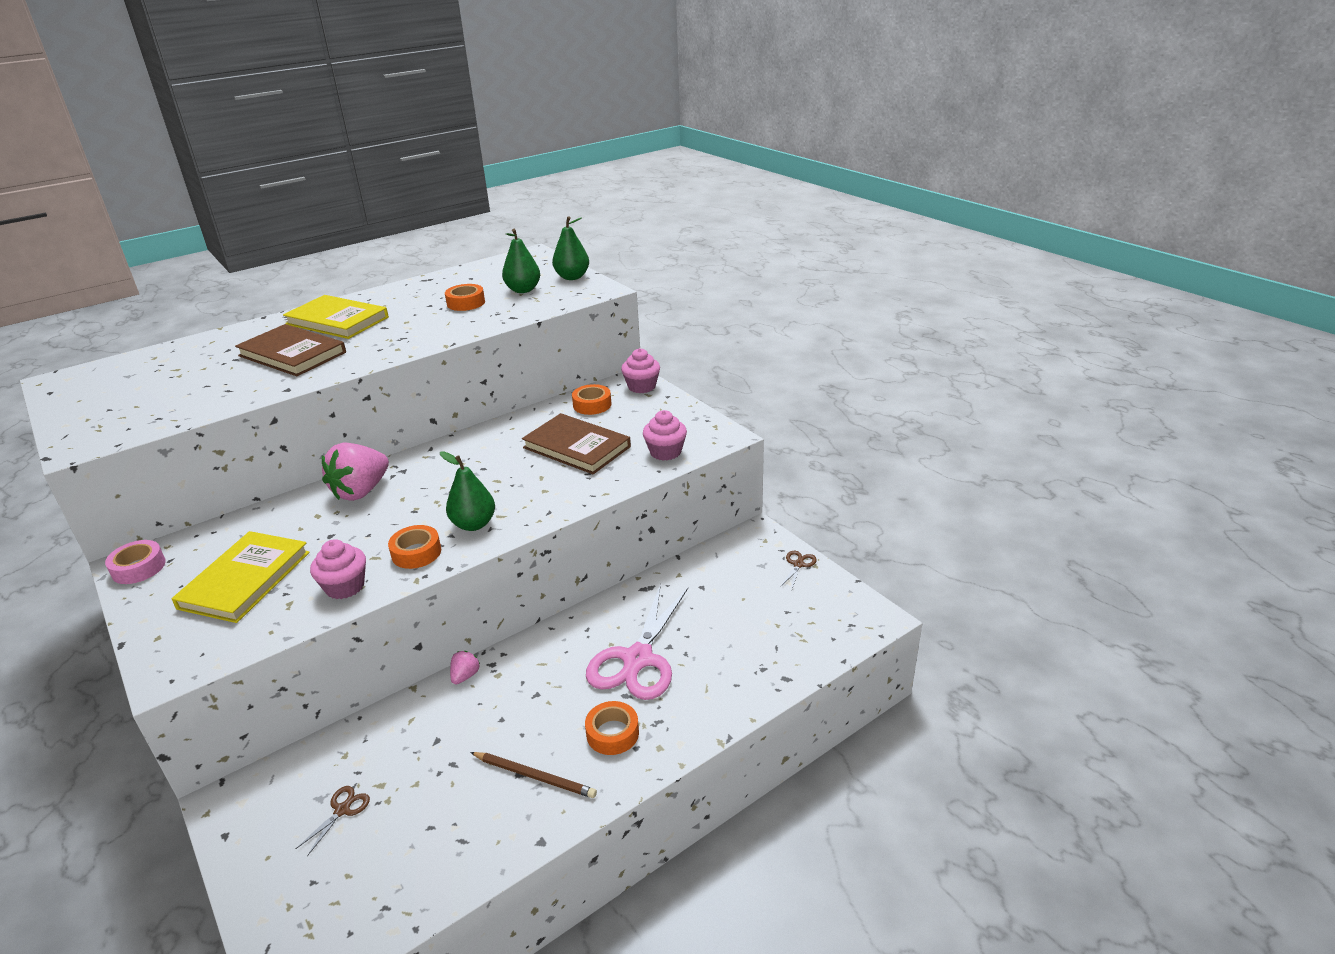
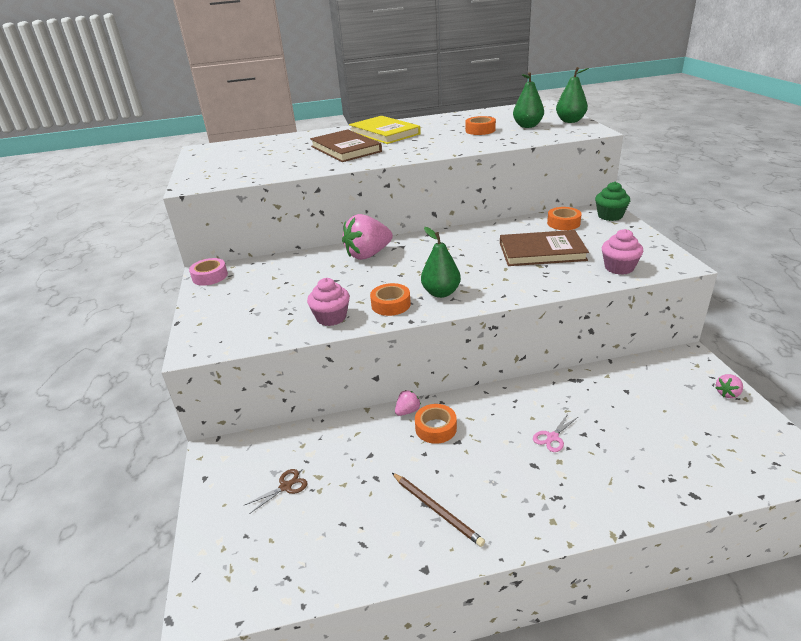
camera: 25 degrees right, 0 degrees up
(245, 580) = (268, 298): yellow book -> none
(577, 447) = (542, 251): brown book -> brown book turned 60 degrees counterclockwise
(612, 733) = (513, 494): orange tape -> orange tape (436, 428)
(637, 659) = (552, 437): pink scissors -> pink scissors, size x0.40
(641, 387) = (610, 216): pink cupcake -> green cupcake
(798, 564) = (727, 393): brown scissors -> pink strawberry

